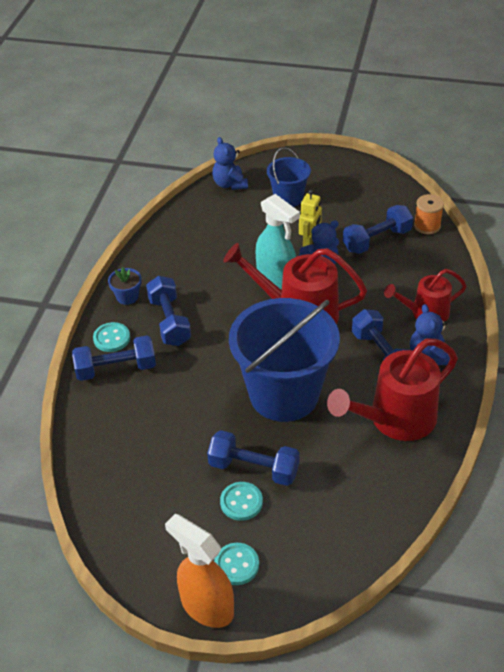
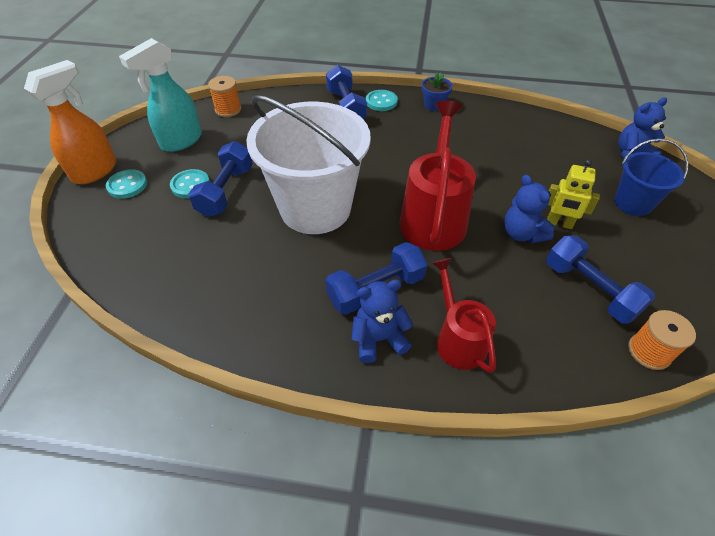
camera: 85 degrees right, 5 degrees up
(98, 482) = (228, 109): none -> orange spool
(169, 321) = (407, 130): blue dumbbell -> none
(276, 278) = (486, 197): turquoise spray bottle -> turquoise spray bottle (181, 141)
(284, 394) = (315, 208): blue bucket -> white bucket
(394, 420) = (274, 299): red watering can -> none

